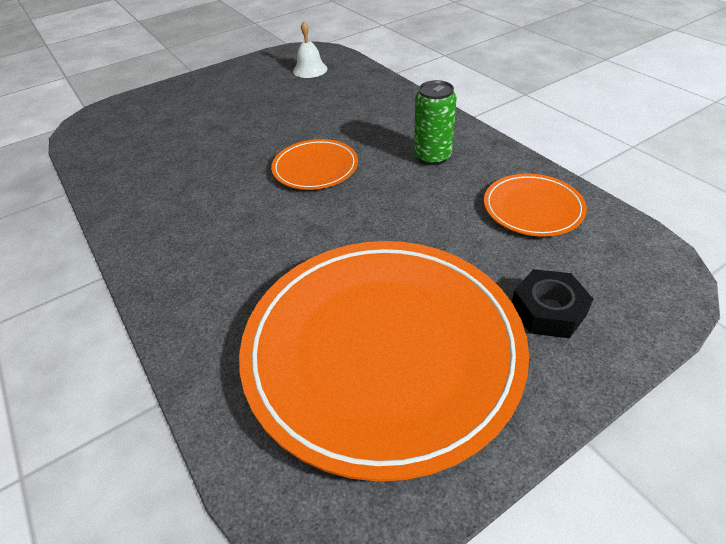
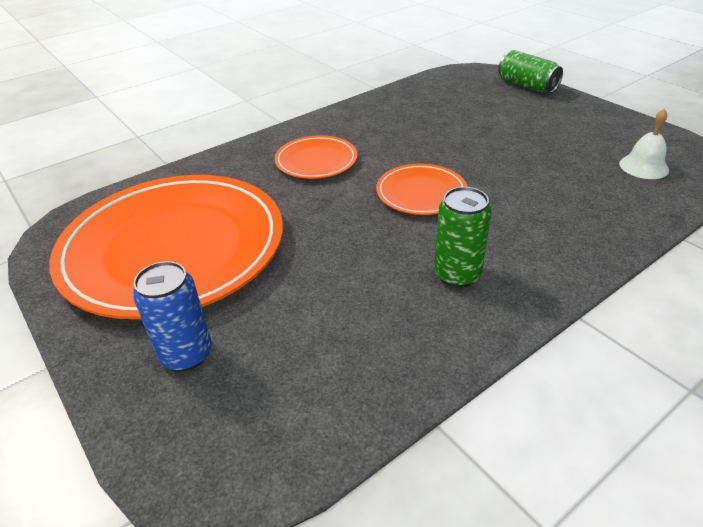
camera: 85 degrees right, 5 degrees down
(145, 98) = (527, 86): none -> green can
(532, 208) = (353, 360): orange plate -> orange plate (316, 161)
(548, 310) = (186, 354): black nut -> blue can

